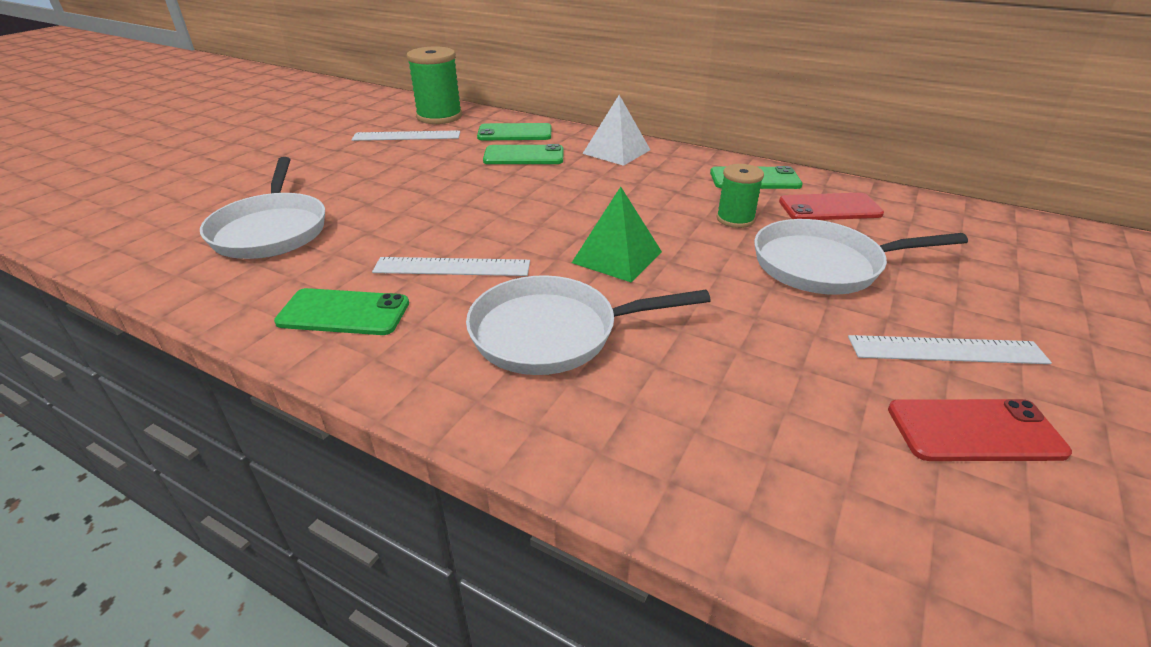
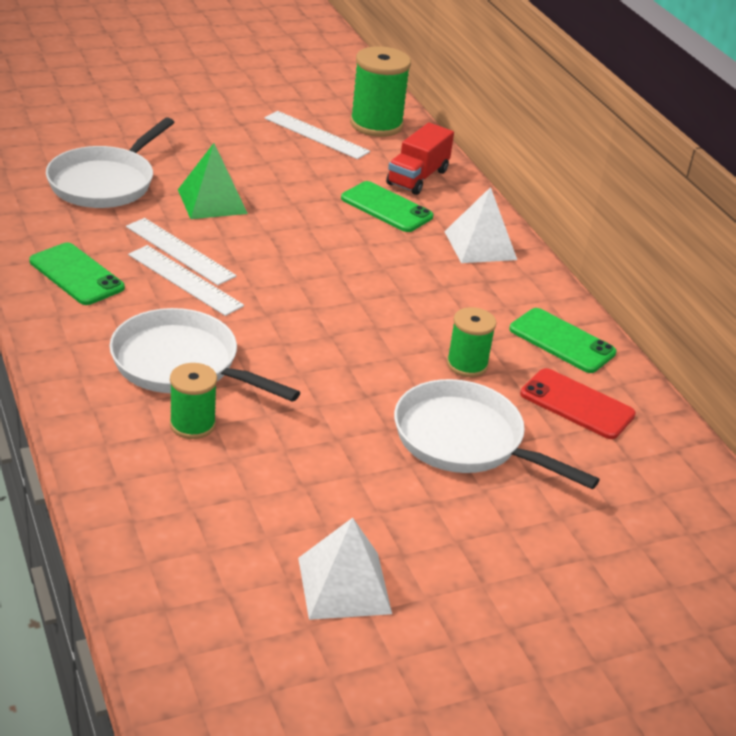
camera: 35 degrees right, 0 degrees up
(515, 133) = (417, 177): green phone -> red truck
(617, 257) = (312, 339): green pyramid -> green pyramid (212, 201)
(643, 378) = (192, 424): none -> green spool
(946, 350) = (431, 543): white ruler -> white ruler (179, 251)
(974, 430) = (344, 585): red phone -> white pyramid

